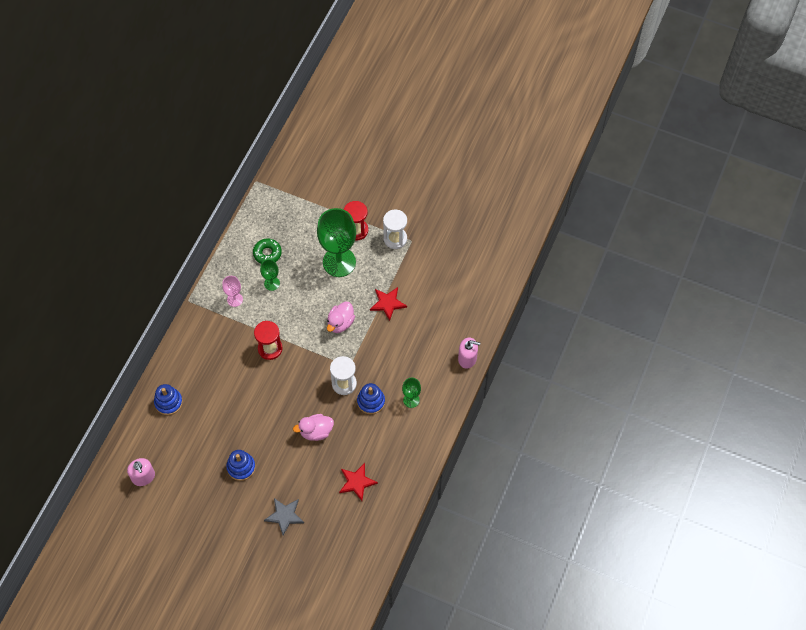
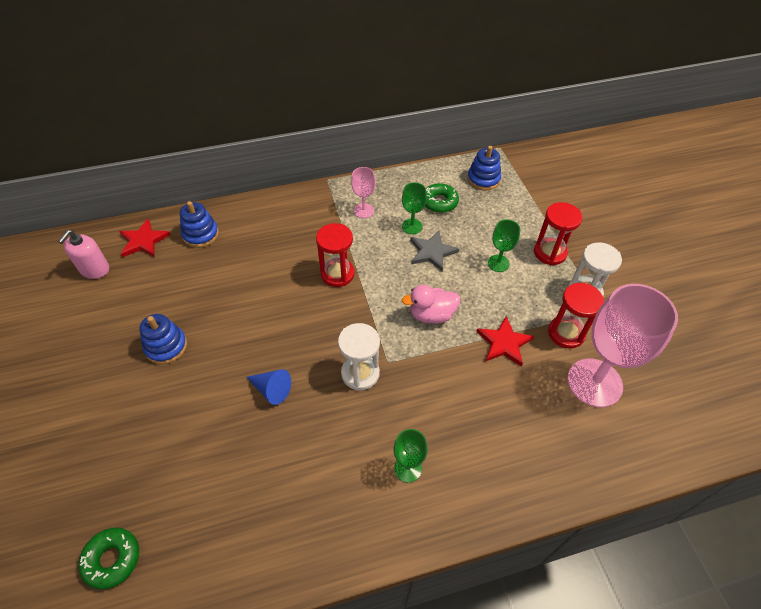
camera: 50 degrees right, 10 degrees down
(284, 516) = (126, 439): grey star -> grey star (432, 252)
(316, 431) = (271, 389): pink duck -> blue cone
(339, 262) = (498, 263): green goblet -> green goblet, size x0.47
(345, 551) = (112, 559): none -> green donut
(357, 482) = (234, 492): red star -> red star (143, 241)
(371, 401) = (363, 421): blue stacking toy -> blue stacking toy (483, 179)
(408, 270) = (566, 333): none -> red hourglass
(443, 283) = (594, 382): none -> pink goblet
(467, 358) = (533, 495): pink soap dispenser -> none

